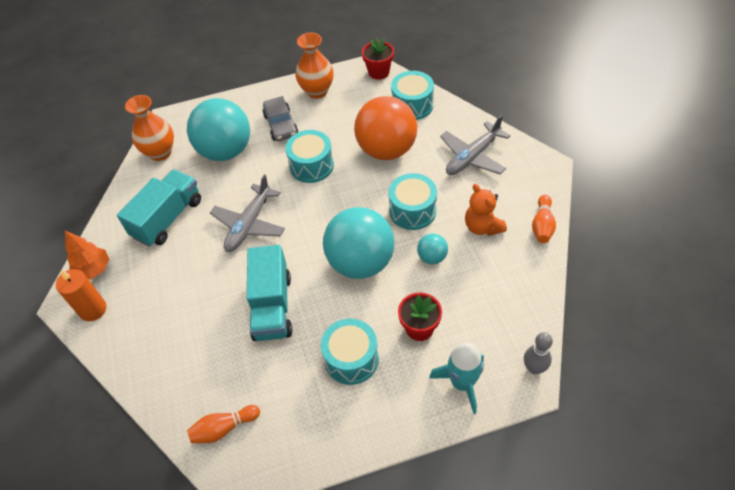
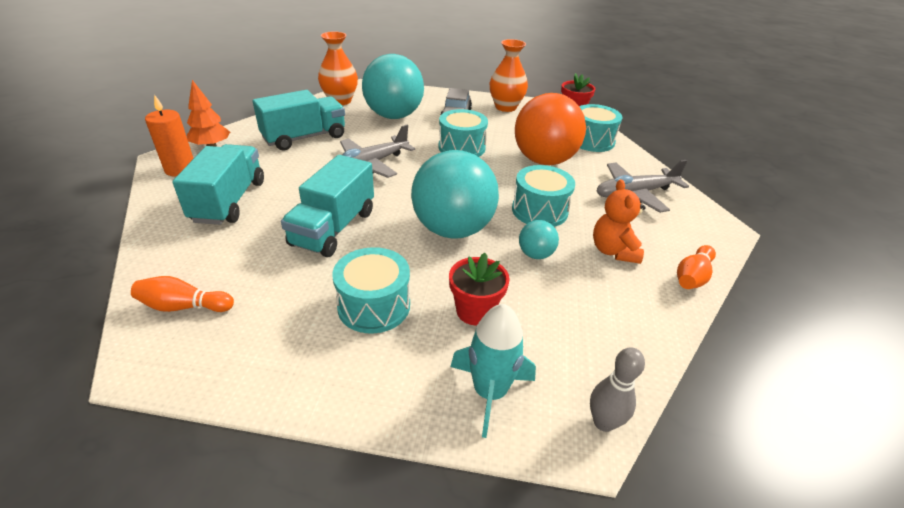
camera: 20 degrees right, 15 degrees down
(168, 322) = (229, 201): none -> turquoise truck

